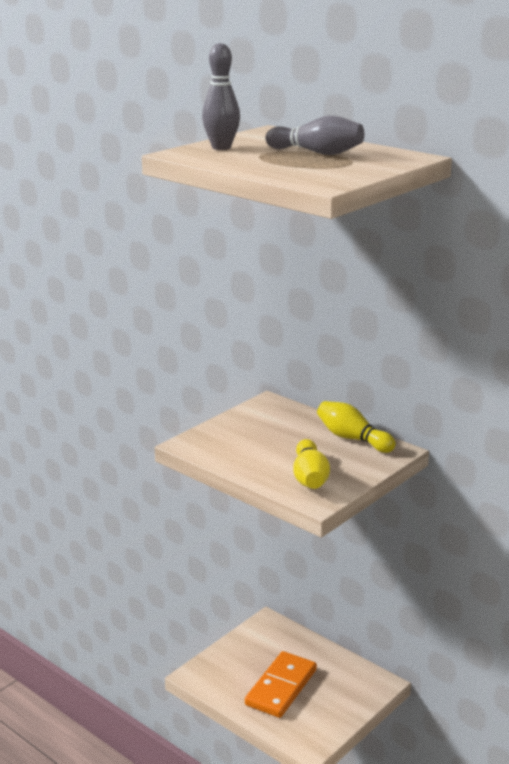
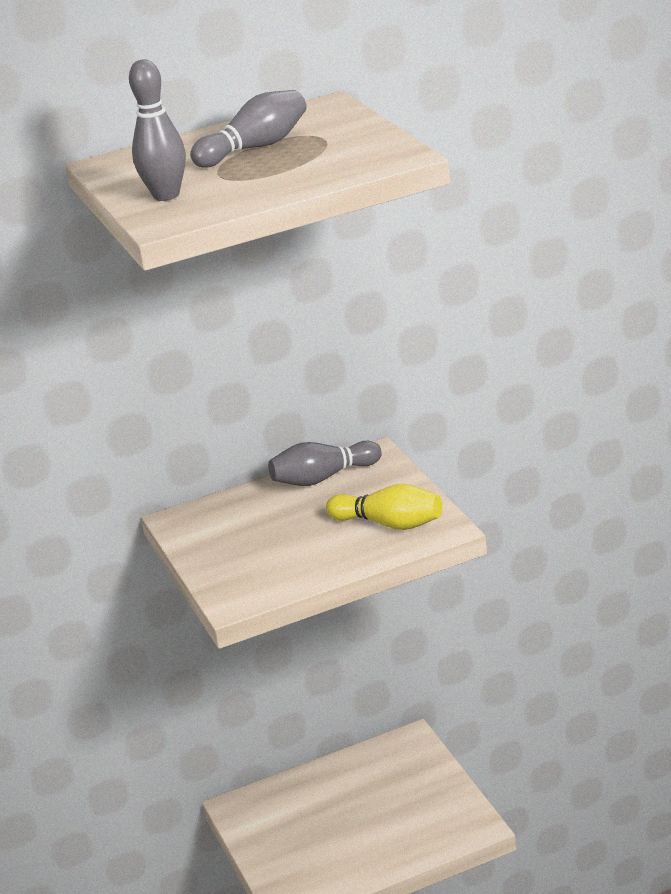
camera: 60 degrees left, 5 degrees up
(281, 687) = (365, 825): orange domino -> none
(352, 439) = (323, 478): yellow bowling pin -> grey bowling pin

